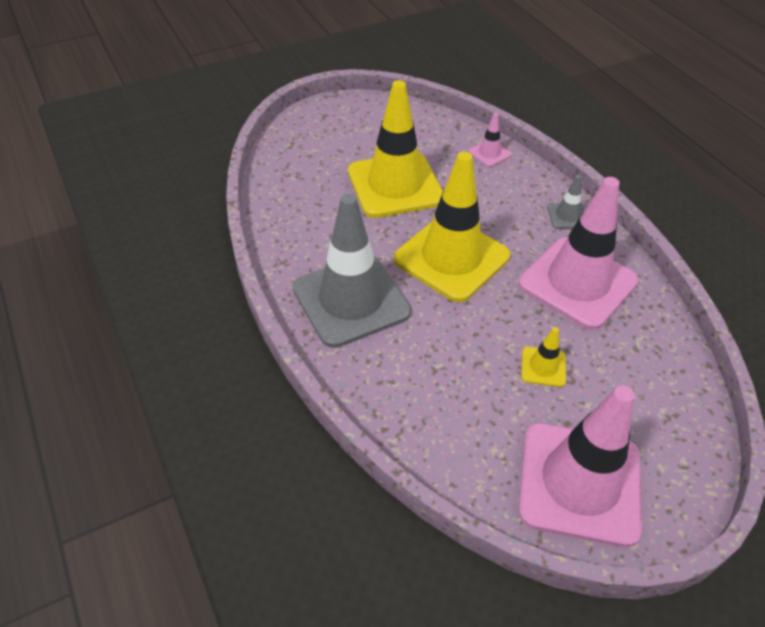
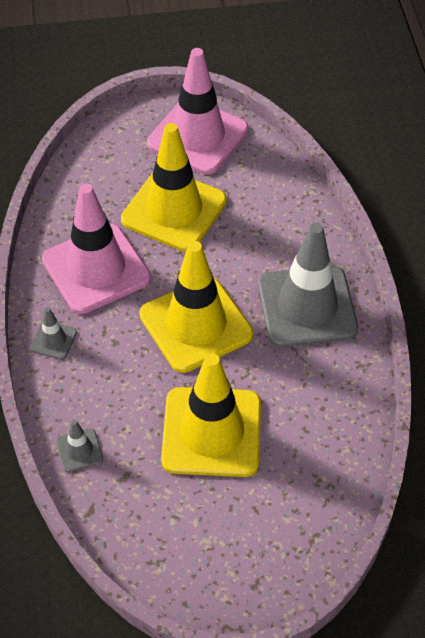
camera: 160 degrees left, 5 degrees up
(489, 153) = (79, 450): pink traffic cone -> grey traffic cone
(543, 367) = (174, 210): yellow traffic cone -> yellow traffic cone, size x2.37

